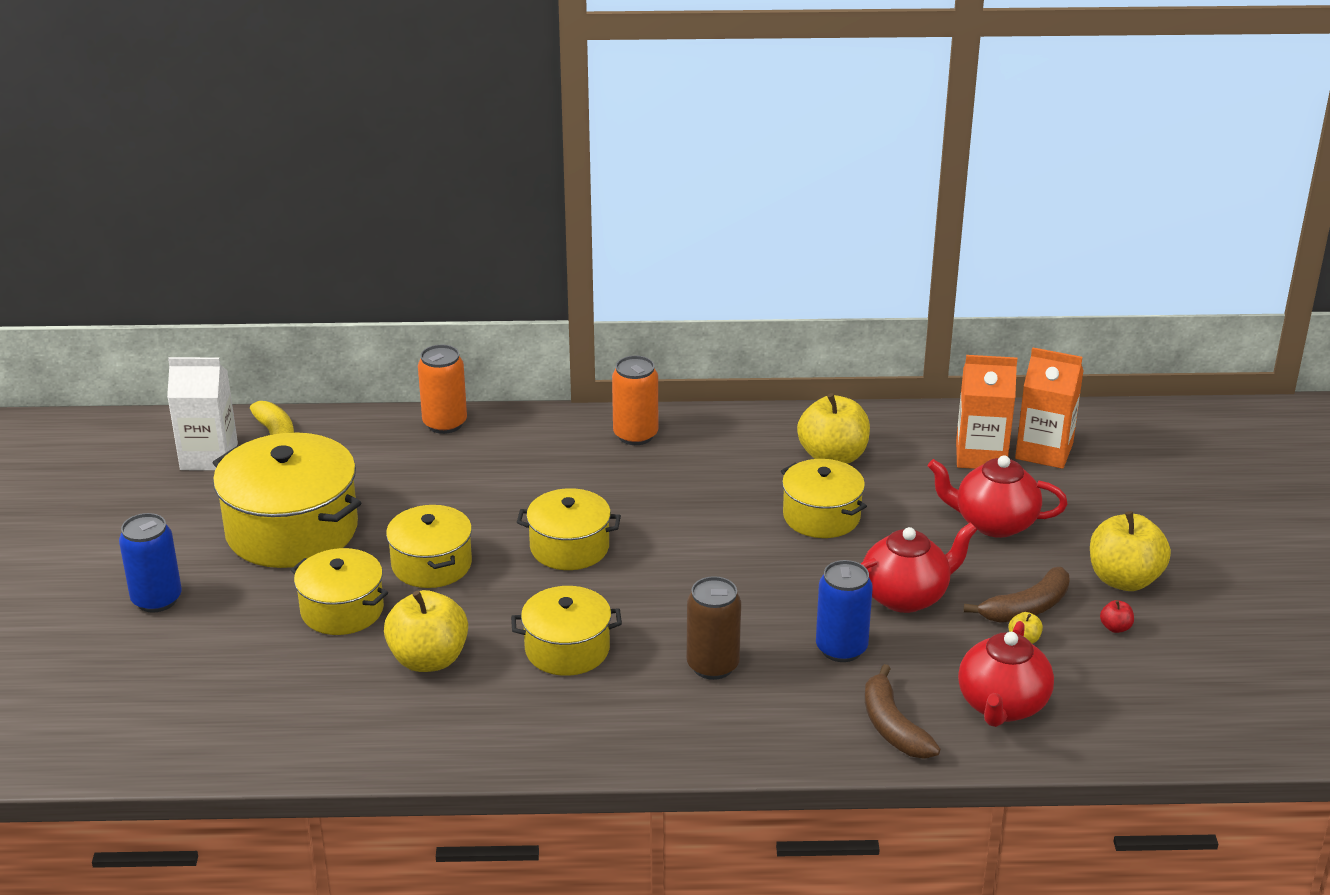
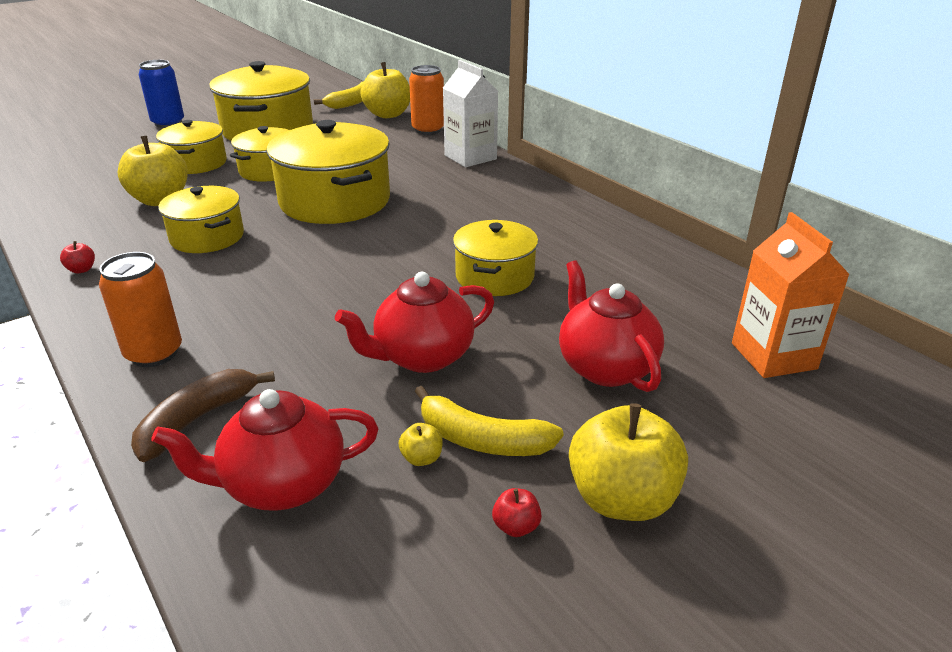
camera: 55 degrees right, 0 degrees up
(209, 456) = (317, 95): white carton -> white carton (470, 157)
(558, 744) = (81, 270): none -> red apple
(569, 547) = (335, 201): yellow pot -> yellow pot, size x1.68
(635, 435) = (499, 180): orange can -> orange can (154, 353)
(713, 666) = (229, 297): brown can -> none
(833, 457) = (586, 255): yellow apple -> yellow apple (388, 114)
(841, 648) = (305, 349): blue can -> none
(906, 596) = (422, 357): red teapot -> red teapot turned 120 degrees clockwise
(981, 455) = (705, 322): orange carton -> none
(1026, 608) = (482, 440): brown banana -> yellow banana

